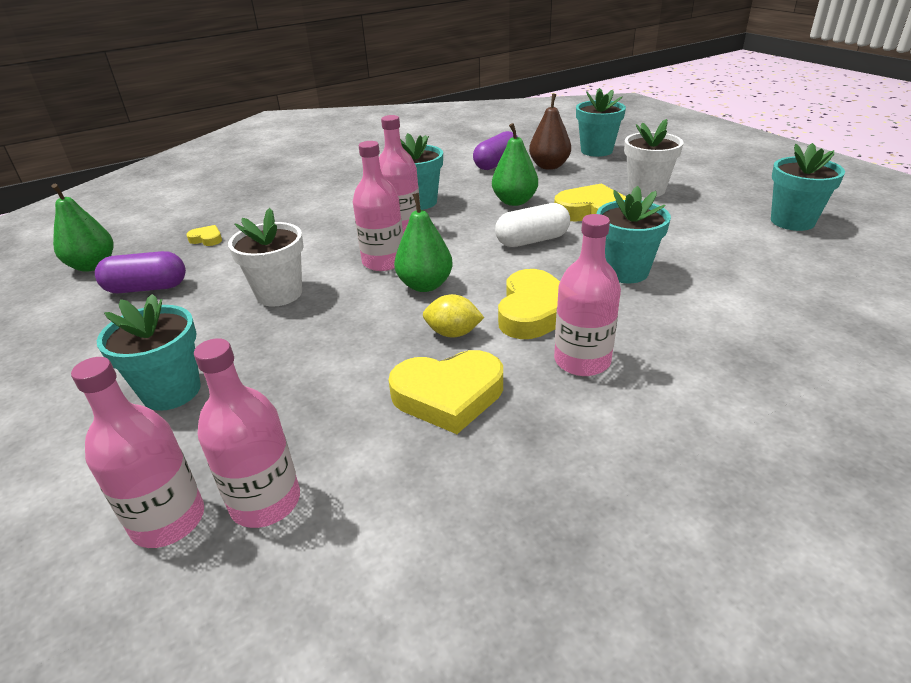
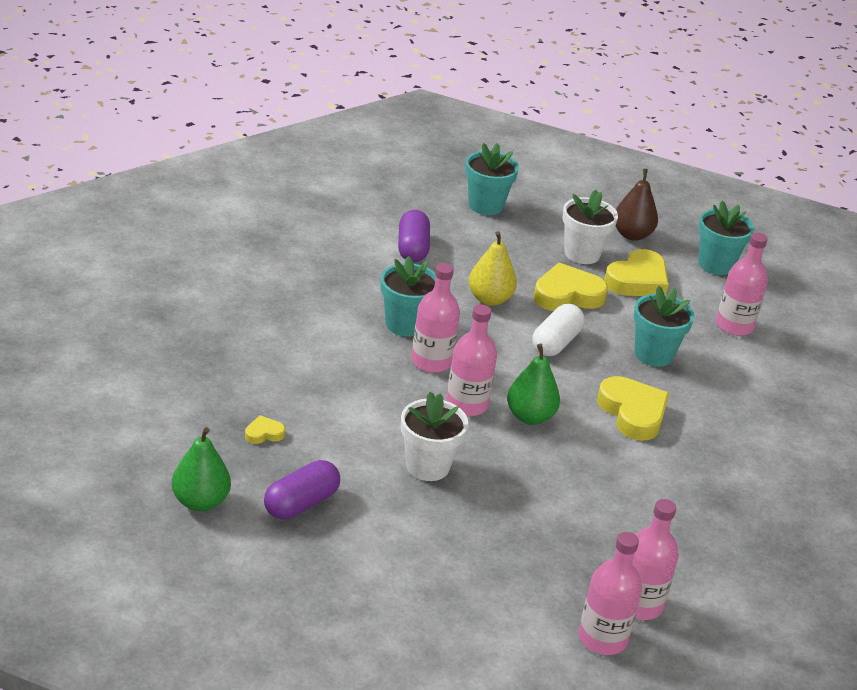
camera: 45 degrees left, 0 degrees up
(171, 391) = (476, 572): turquoise flower pot -> none
(448, 395) = (654, 499): yellow heart -> yellow heart (637, 280)
(453, 333) = (602, 452): yellow lemon -> none
(514, 201) = (489, 299): green pear -> yellow pear
(549, 166) = (466, 240): brown pear -> brown pear (632, 235)
(582, 361) = (702, 442): pink bottle -> pink bottle (734, 326)

